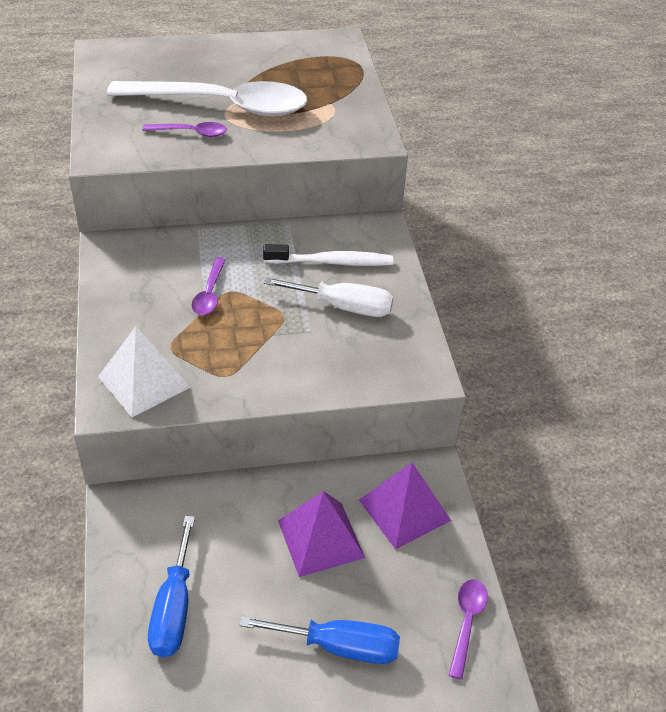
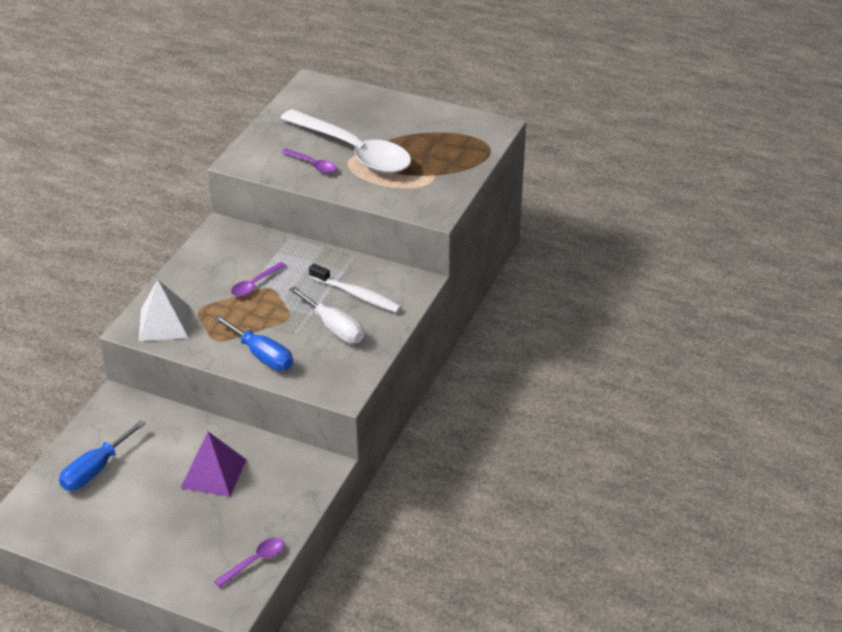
camera: 35 degrees right, 5 degrees down
(339, 646) = (167, 535): blue screwdriver -> blue screwdriver (262, 355)
(404, 510) = (282, 482): purple pyramid -> none

